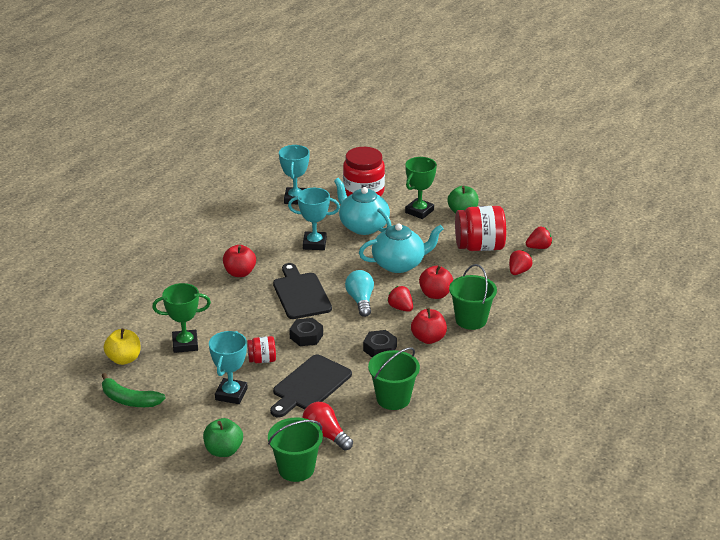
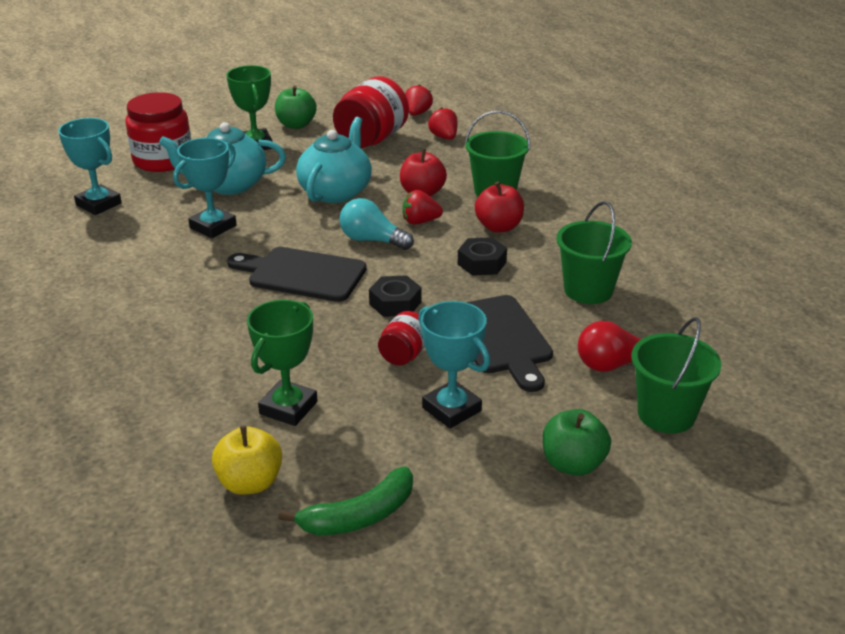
camera: 55 degrees left, 0 degrees up
(240, 273) = (190, 301): red apple -> none

